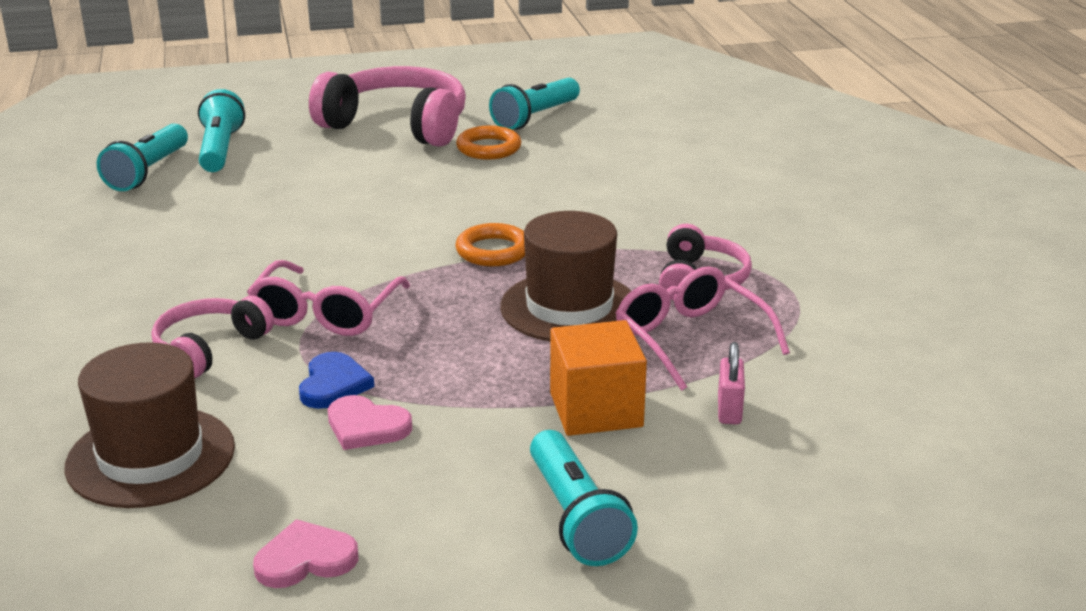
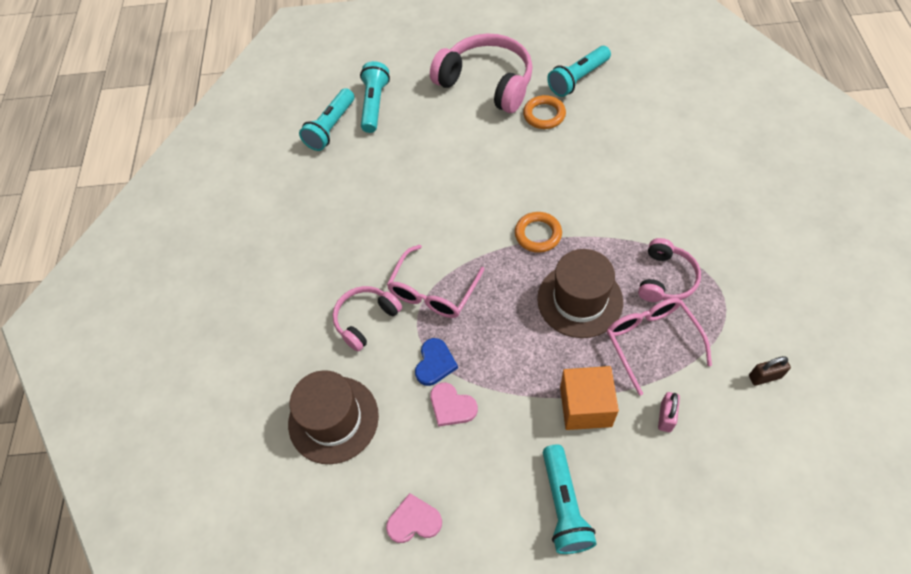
camera: 15 degrees right, 30 degrees up
(874, 360) = (764, 377): none -> brown padlock

